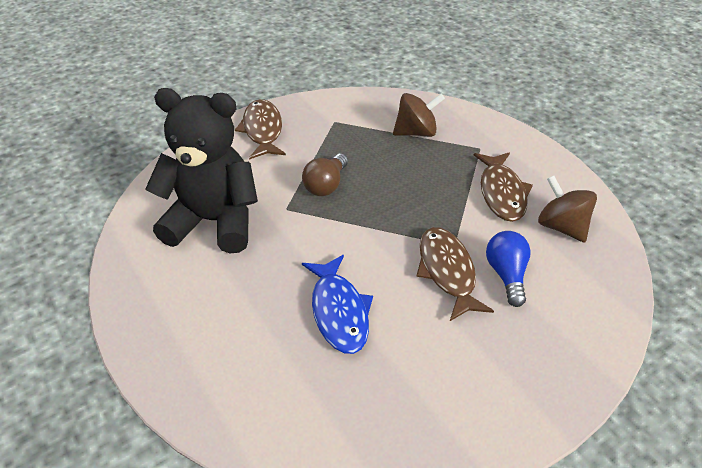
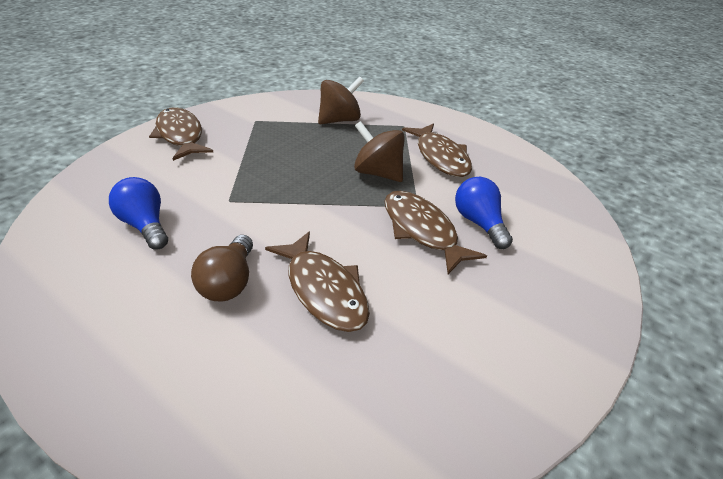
camera: 20 degrees left, 5 degrees down
(214, 221) = (145, 225): black teddy bear -> blue light bulb
(326, 185) = (266, 173): brown light bulb -> brown light bulb (229, 282)
(339, 311) = (324, 290): blue fish -> brown fish
(561, 227) = (506, 176): brown spinning top -> brown spinning top (378, 173)

